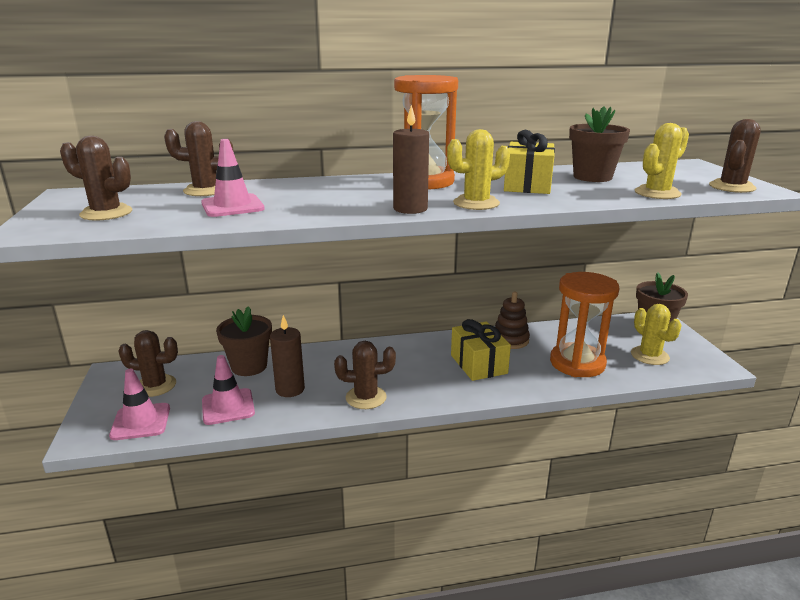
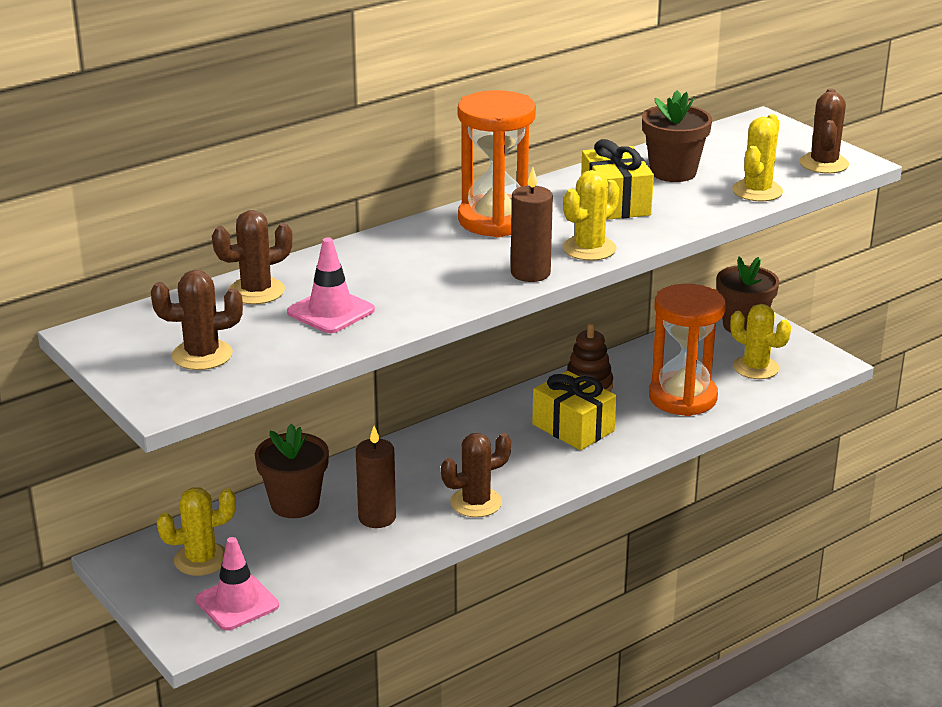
camera: 25 degrees left, 5 degrees up
(155, 386) = (201, 559): brown cactus -> yellow cactus
(228, 407) = (324, 557): pink traffic cone -> none

